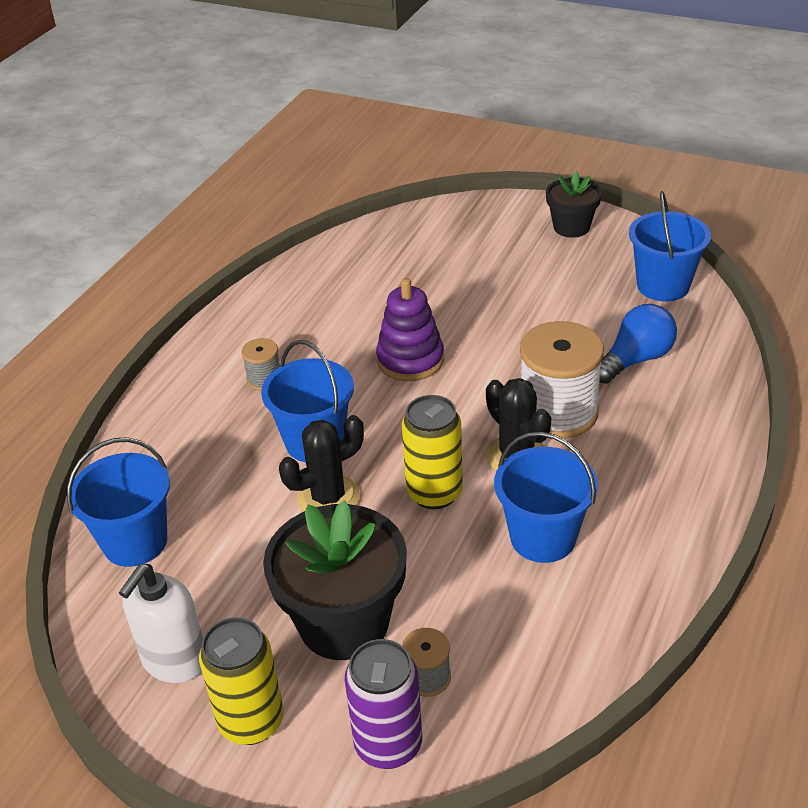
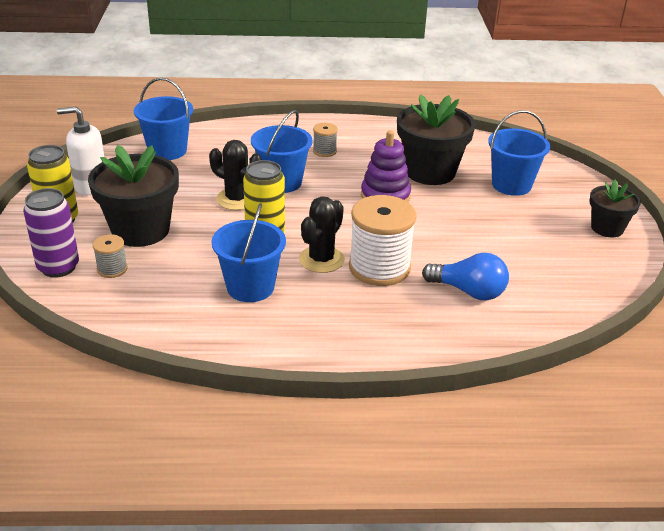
camera: 60 degrees right, 5 degrees down
(380, 307) = (430, 172): none -> black flower pot
(663, 286) = (576, 288): blue bucket -> blue bucket (511, 185)

